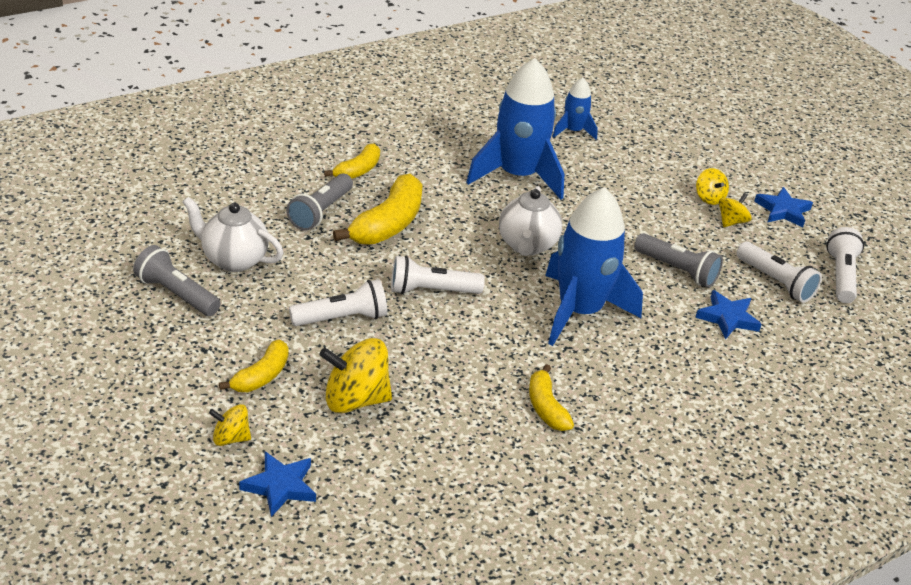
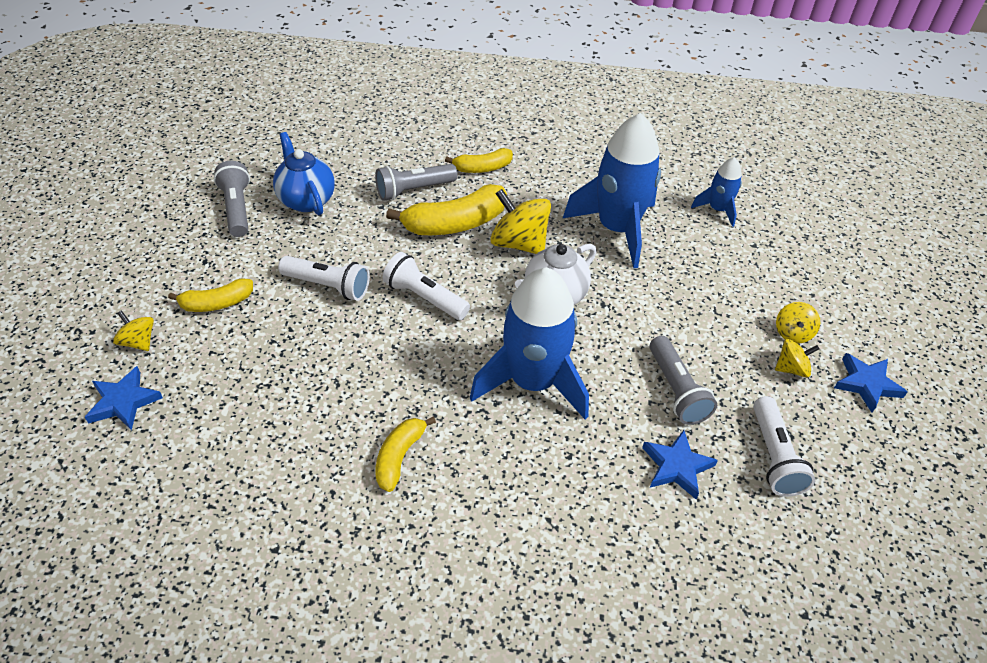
camera: 40 degrees right, 10 degrees up
(233, 260) = (306, 200): white teapot -> blue teapot
(355, 399) = (258, 360): yellow spinning top -> yellow spinning top (519, 243)
(841, 276) = (862, 489): white flashlight -> none

